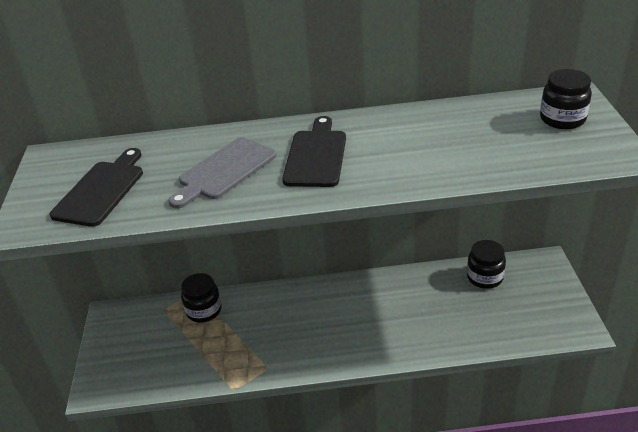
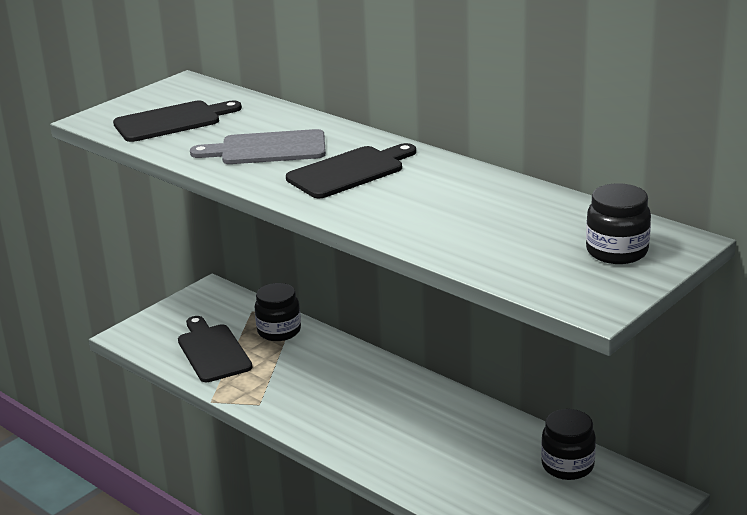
camera: 45 degrees right, 10 degrees down
(179, 355) = (212, 351): none -> black cutting board

